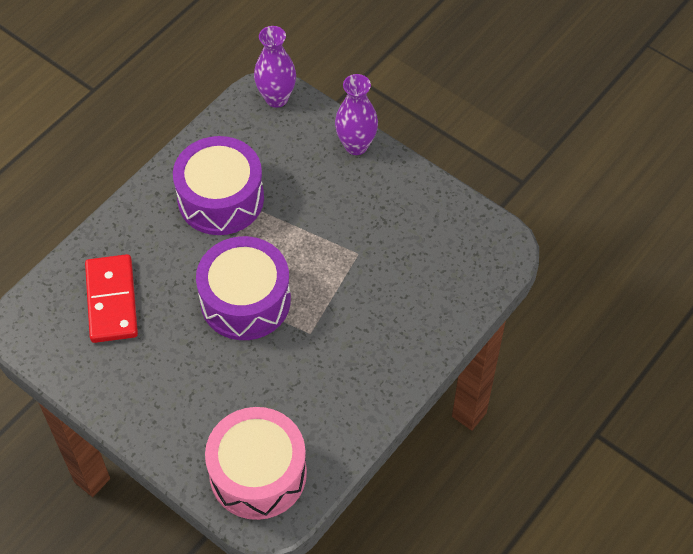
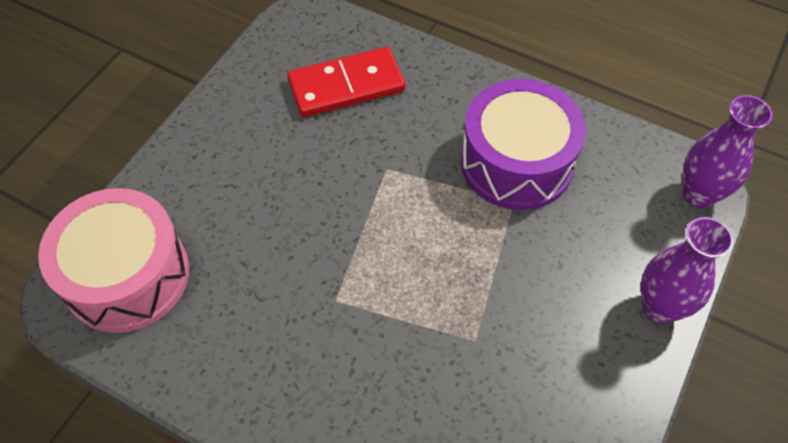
camera: 80 degrees right, 0 degrees up
(245, 300) = (372, 217): purple drum -> none

